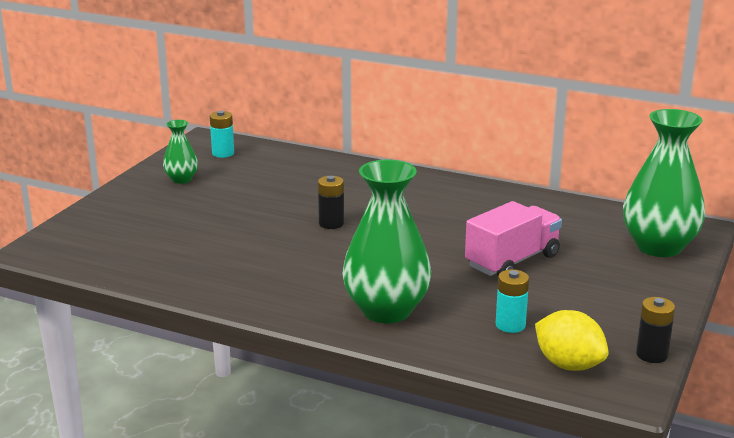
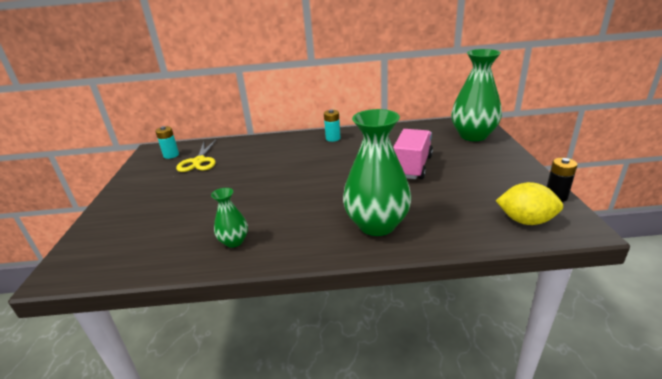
camera: 25 degrees left, 5 degrees up
(181, 179) = (153, 179): green vase -> green vase (234, 241)
(250, 172) = (199, 161): none -> yellow scissors
(331, 223) = (282, 177): black battery -> none
(510, 325) = (460, 207): turquoise battery -> turquoise battery (333, 138)

